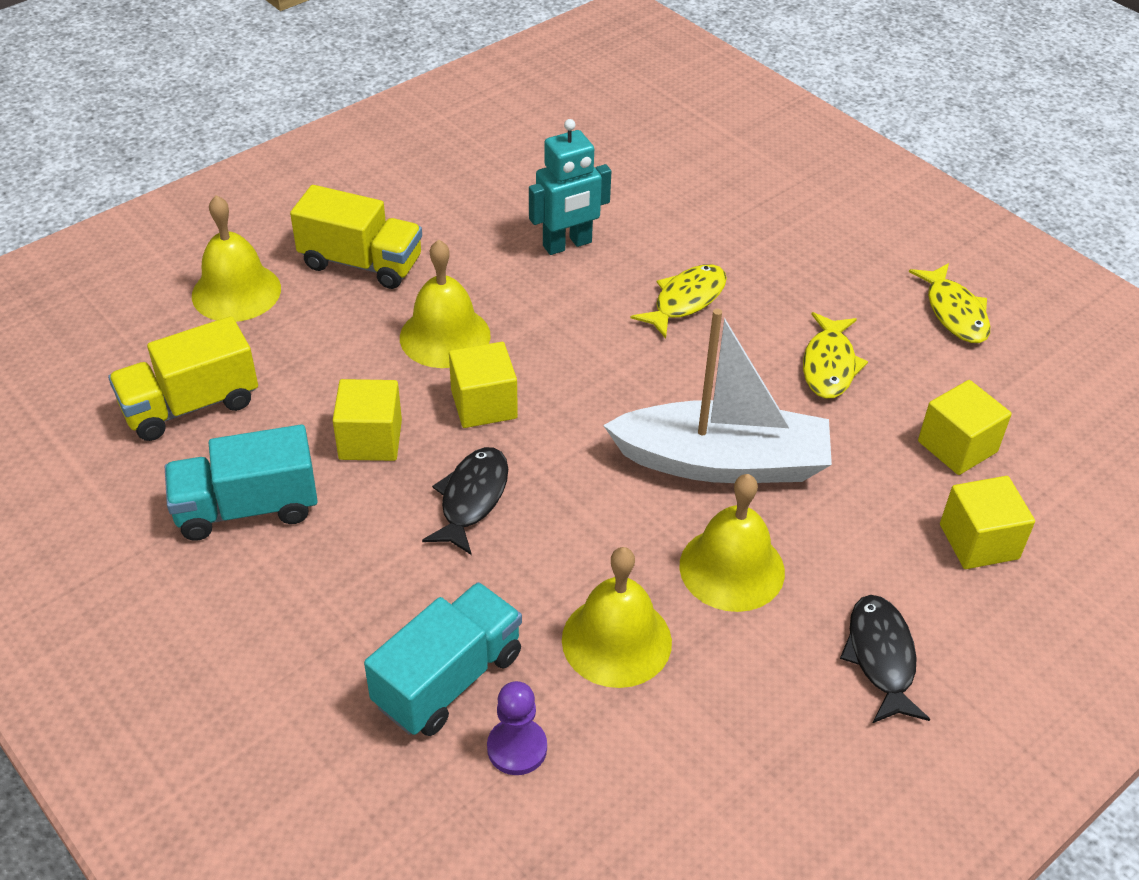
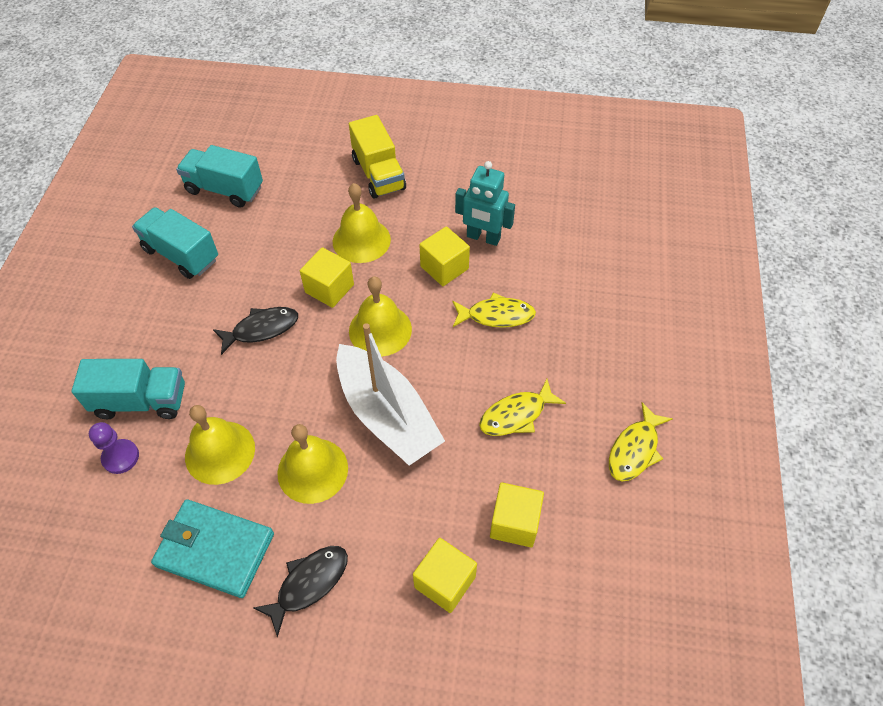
camera: 50 degrees right, 10 degrees up
(190, 405) = (225, 189): yellow truck -> turquoise truck
(236, 292) = (311, 149): yellow bell -> yellow bell (380, 330)
(370, 439) = (264, 264): yellow cube -> yellow cube (444, 267)
(755, 721) = (215, 549): none -> turquoise wallet

